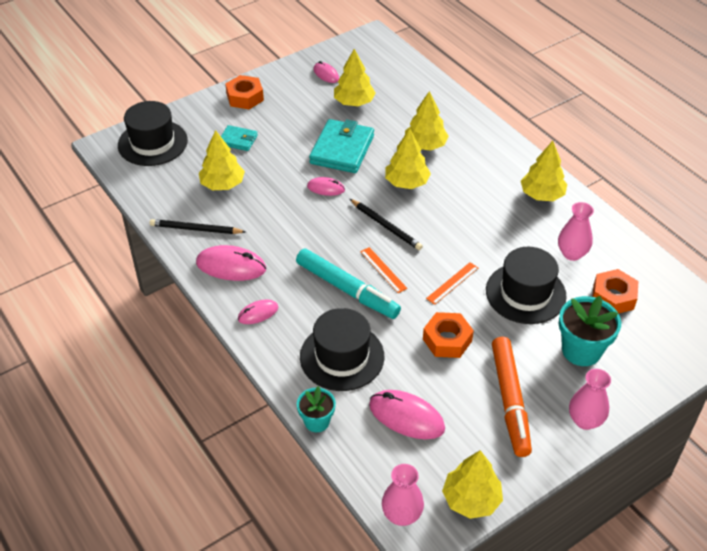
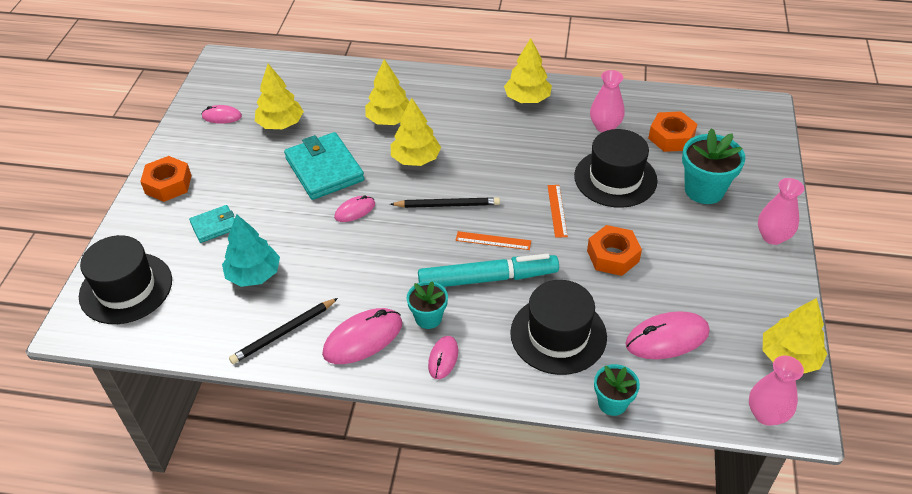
camera: 45 degrees left, 0 degrees up
(222, 184) = (254, 274): yellow tree -> turquoise tree
(281, 284) = (428, 318): none -> turquoise flower pot
(510, 400) = (712, 264): orange marker -> none

